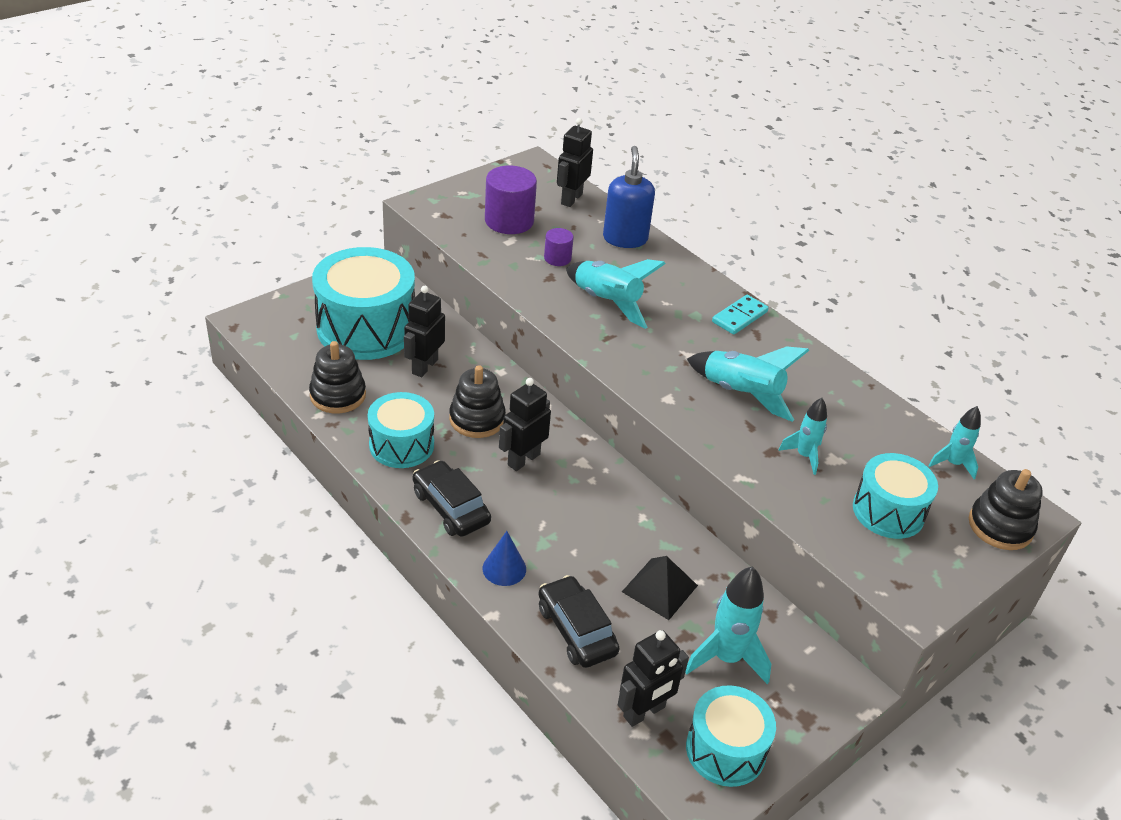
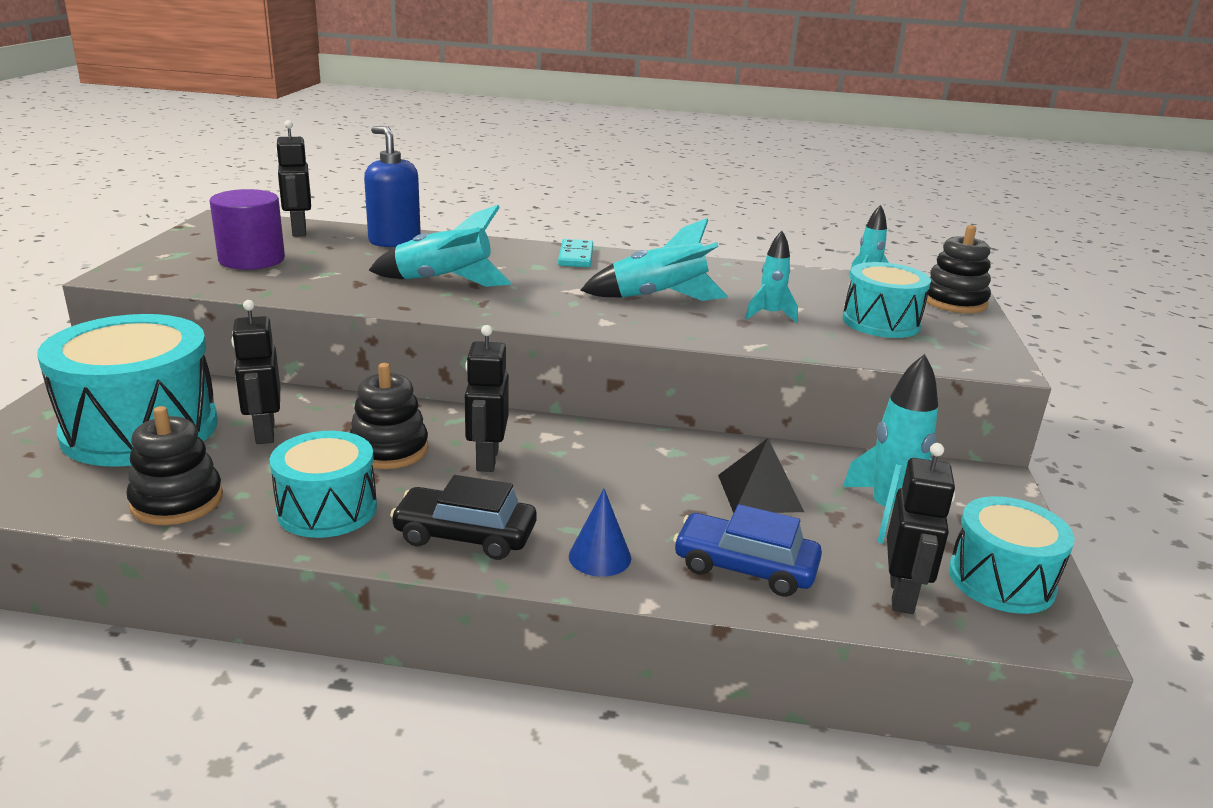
camera: 40 degrees left, 15 degrees down
(557, 258) = (346, 269): purple cylinder -> none
(576, 630) = (745, 567): black car -> blue car

